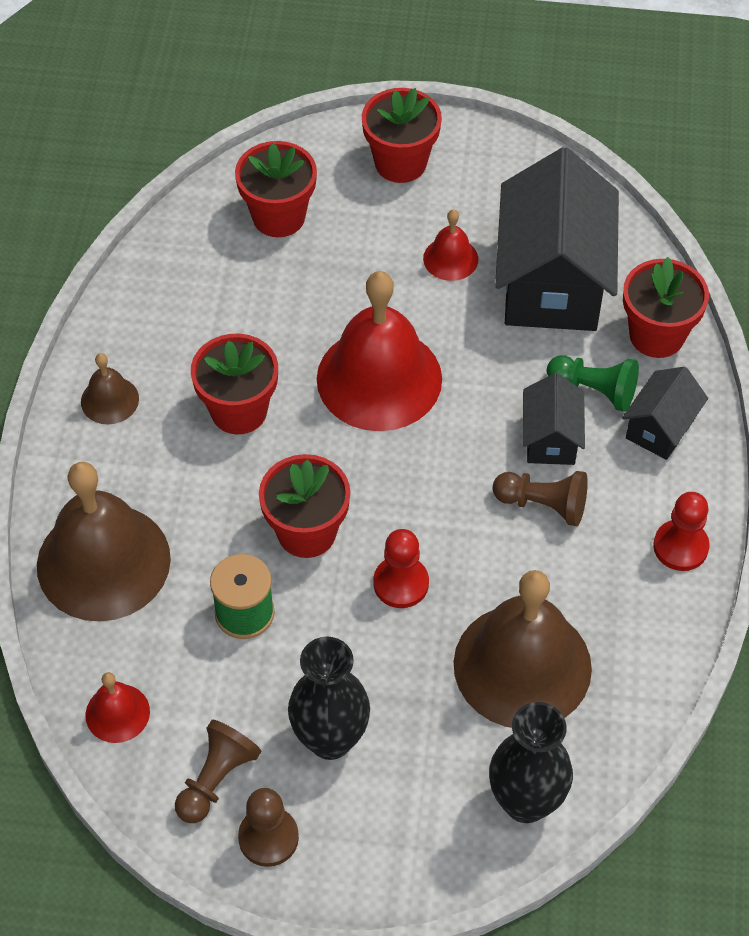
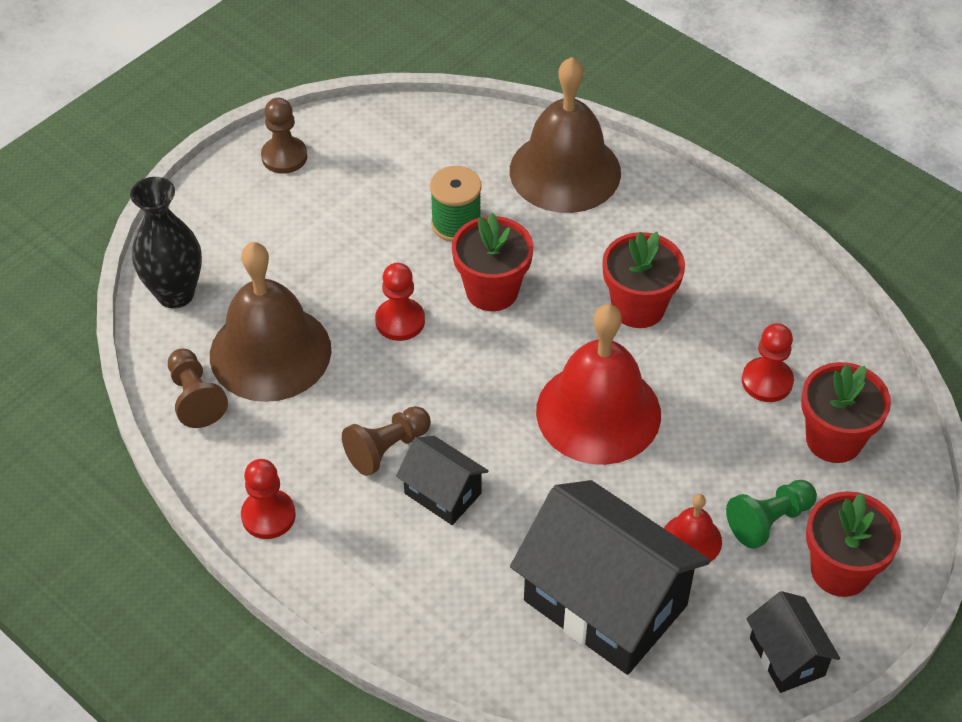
camera: 125 degrees right, 5 degrees down
(109, 400) = (710, 237): brown bell -> none
(117, 713) = (440, 127): red bell -> none
(216, 779) = (347, 151): brown pawn -> brown pawn (195, 398)
(252, 283) = (767, 381): none -> red pawn
(330, 739) = (319, 219): black vase -> none
(594, 390) = (463, 556): green pawn -> green pawn (769, 521)
(656, 335) = (481, 646): red flower pot -> none
(660, 428) = (385, 580): black house -> black house (787, 657)

